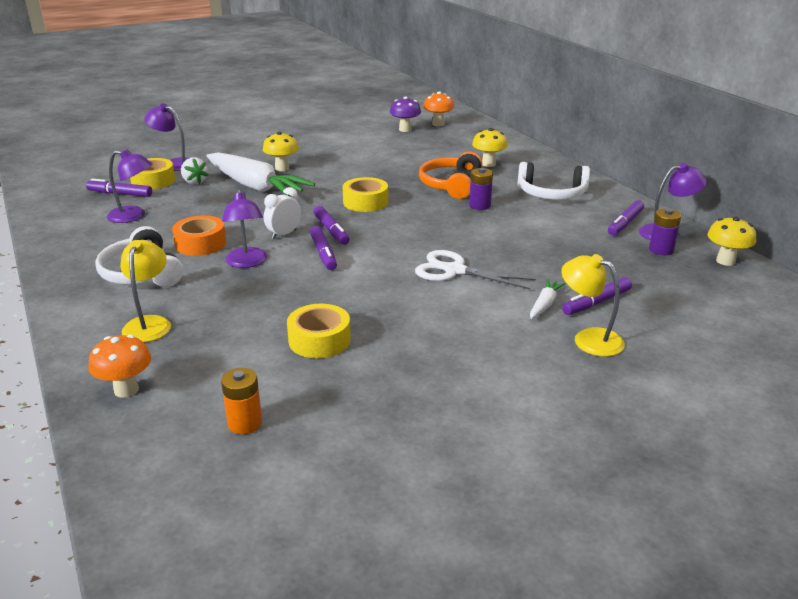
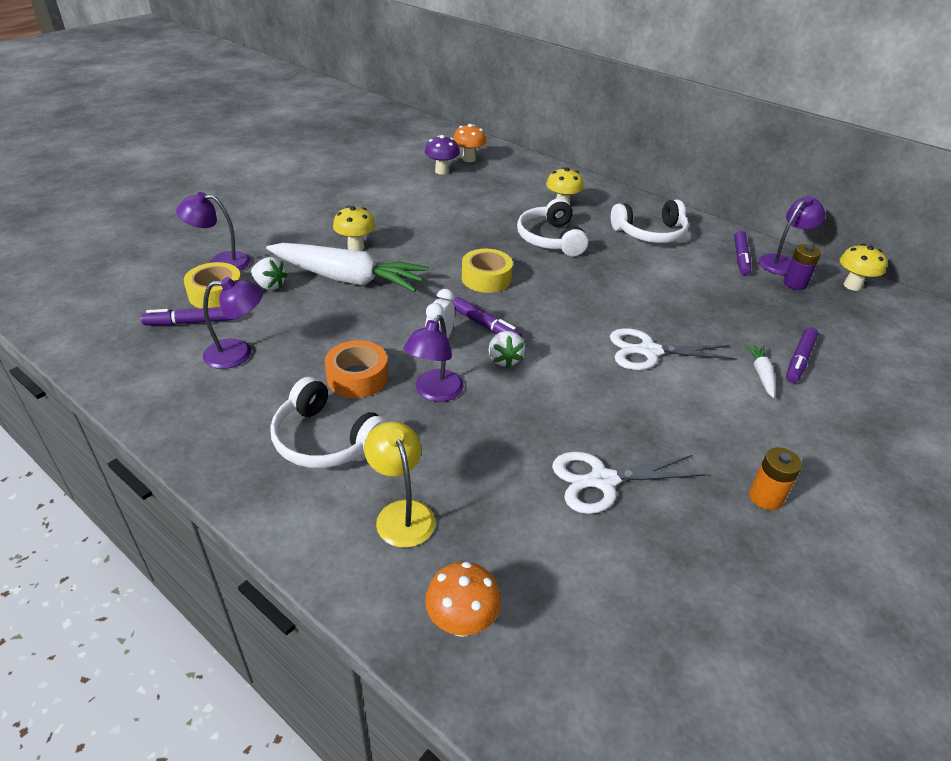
camera: 25 degrees left, 10 degrees up
(245, 423) = (630, 623): orange battery -> orange battery (765, 497)
(247, 263) = (434, 392): purple lamp -> purple lamp turned 60 degrees clockwise
(319, 340) = (603, 481): yellow tape -> white scissors
(323, 253) = (504, 359): purple marker -> white strawberry
(451, 185) = (550, 239): orange headphones -> white headphones
(480, 205) = (599, 261): purple battery -> none
(589, 338) = (830, 406): yellow lamp -> none

